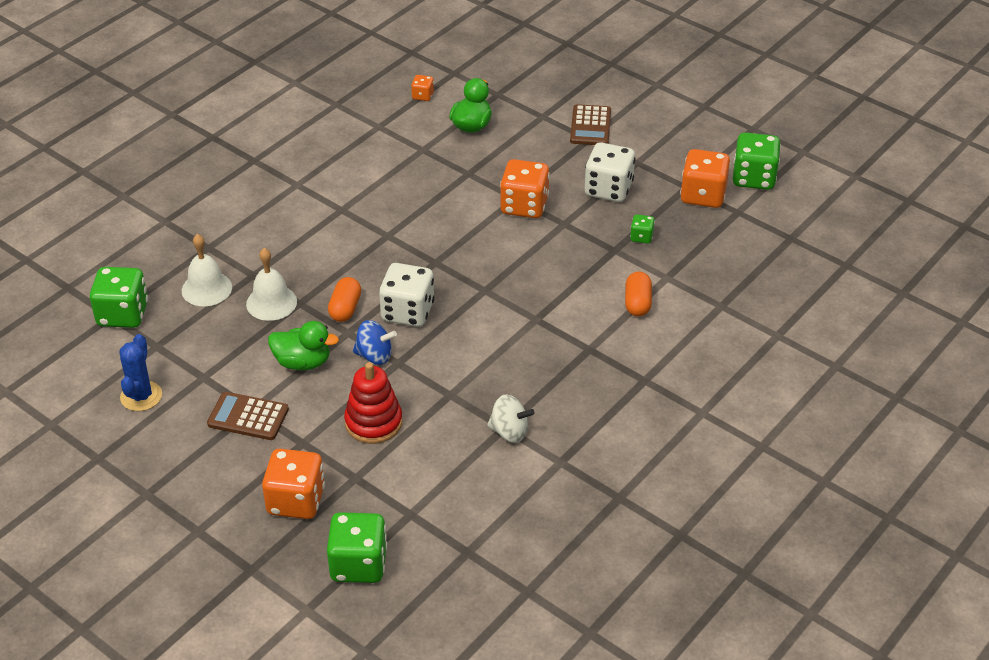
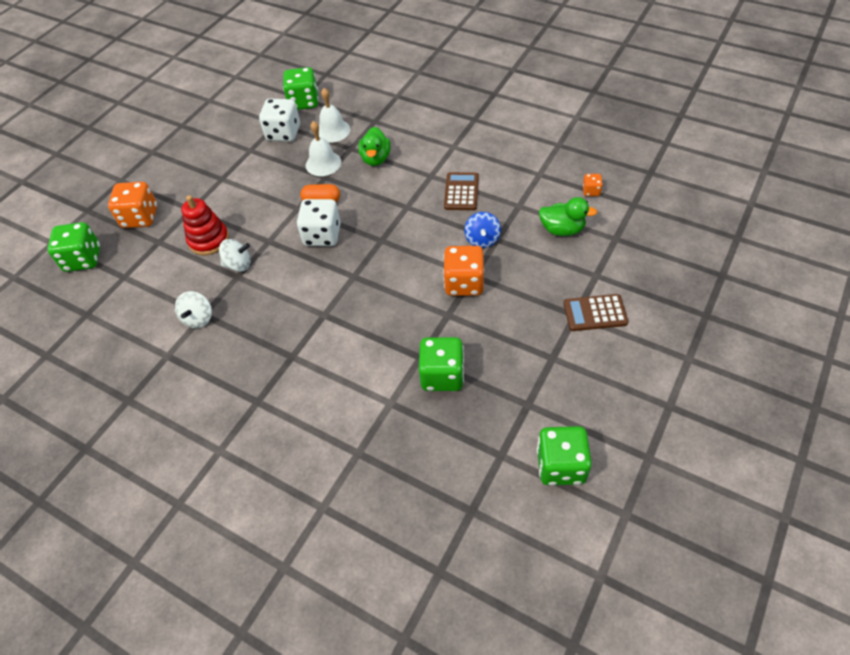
camera: 85 degrees right, 10 degrees up
(141, 396) = (232, 128): blue cactus -> none
(248, 417) = (214, 178): brown calculator -> brown calculator (461, 192)
(303, 362) = (266, 192): green duck -> green duck (376, 159)
(374, 356) = (274, 227): blue spinning top -> blue spinning top (482, 240)
(430, 392) = (238, 265): none -> white spinning top
(608, 189) = (504, 340): white dice -> white dice (283, 133)
(637, 303) = (352, 384): orange capsule -> none
(641, 237) = (442, 375): green dice -> green dice, size x2.06
(703, 195) = (518, 420): orange dice -> none

